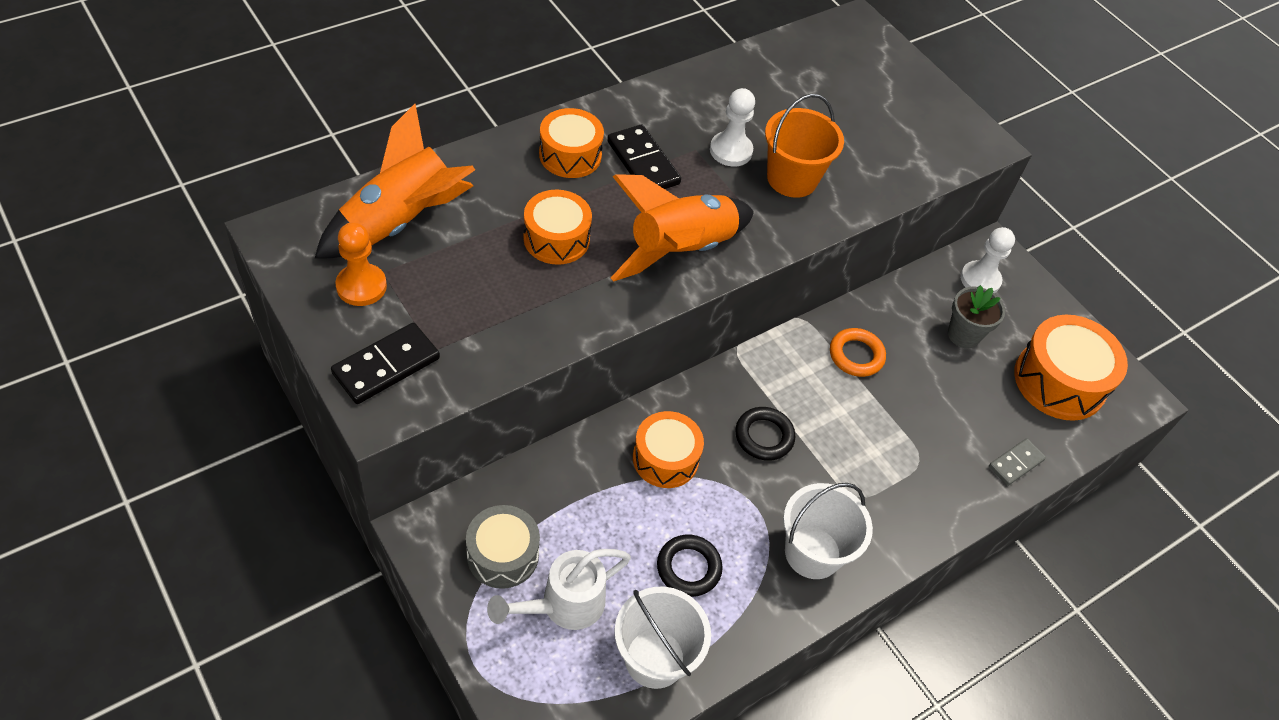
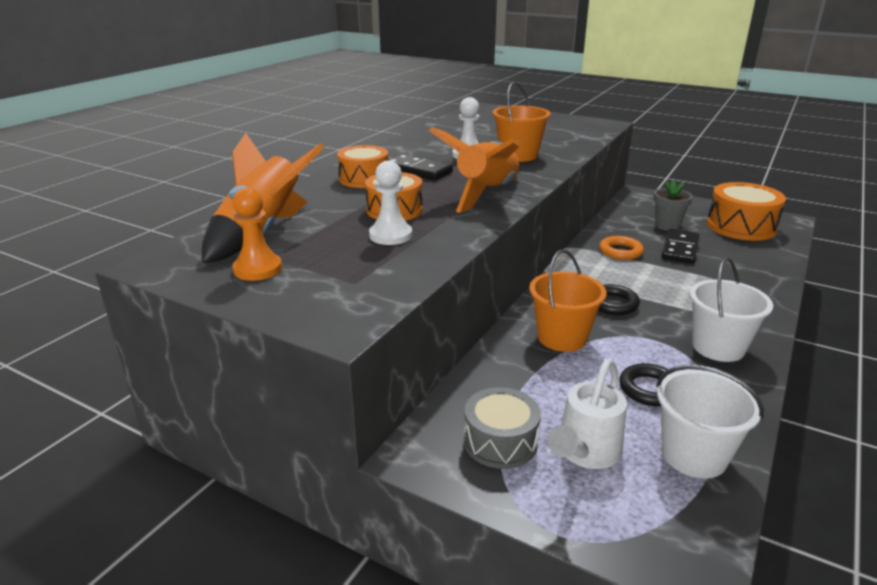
camera: 20 degrees left, 25 degrees down
(386, 366) = (321, 301): black domino -> black domino (680, 249)
(665, 458) = (562, 337): orange drum -> orange bucket
(980, 279) = (646, 204): white pawn -> white pawn (390, 235)
(1015, 463) = (769, 264): grey domino -> none

